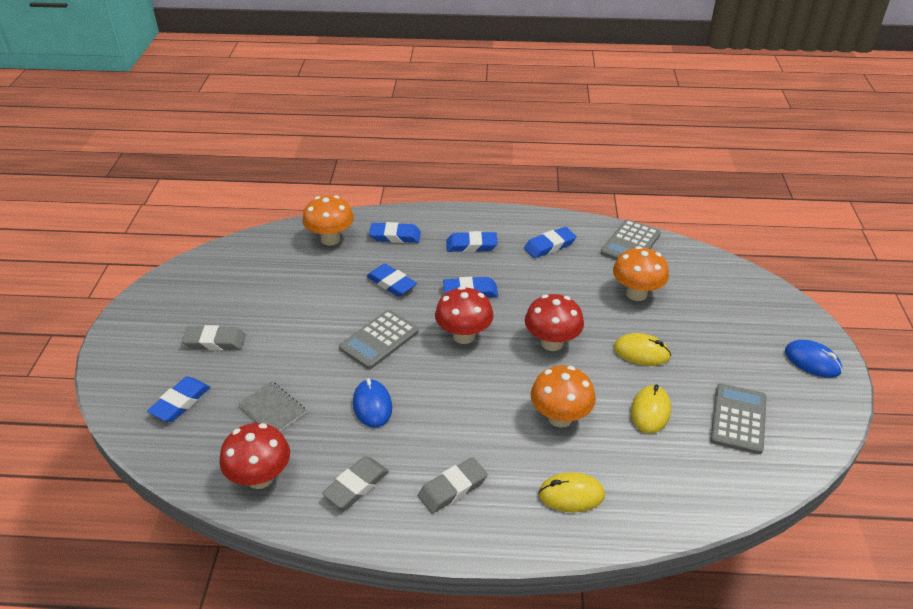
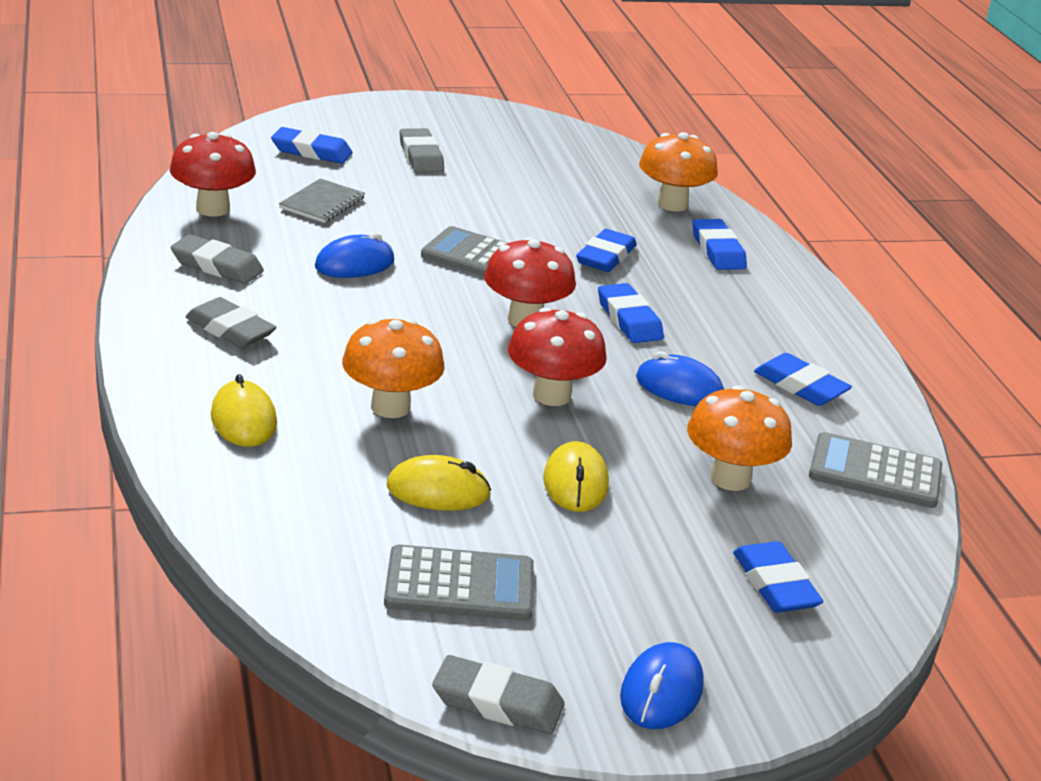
camera: 70 degrees right, 10 degrees down
(471, 245) = (744, 314): blue eraser -> blue eraser (775, 584)
(547, 290) = (679, 388): none -> blue mouse
(831, 422) = (497, 702): none -> grey eraser

